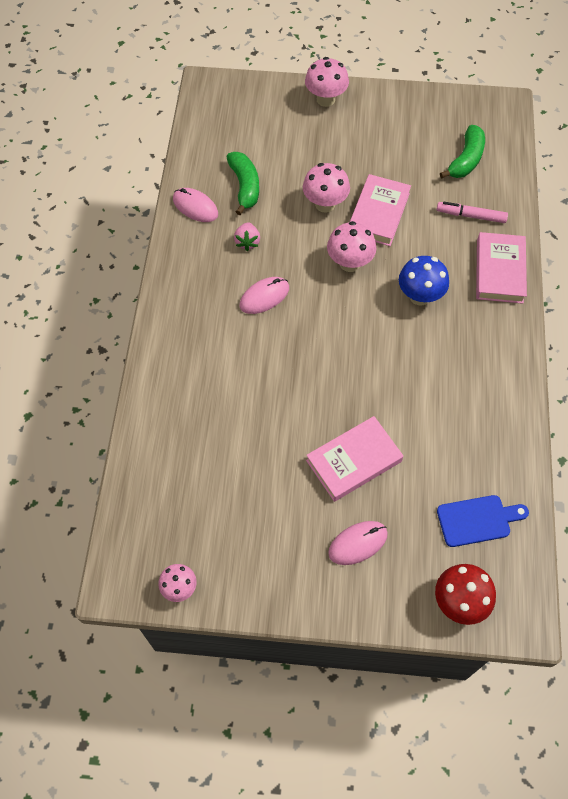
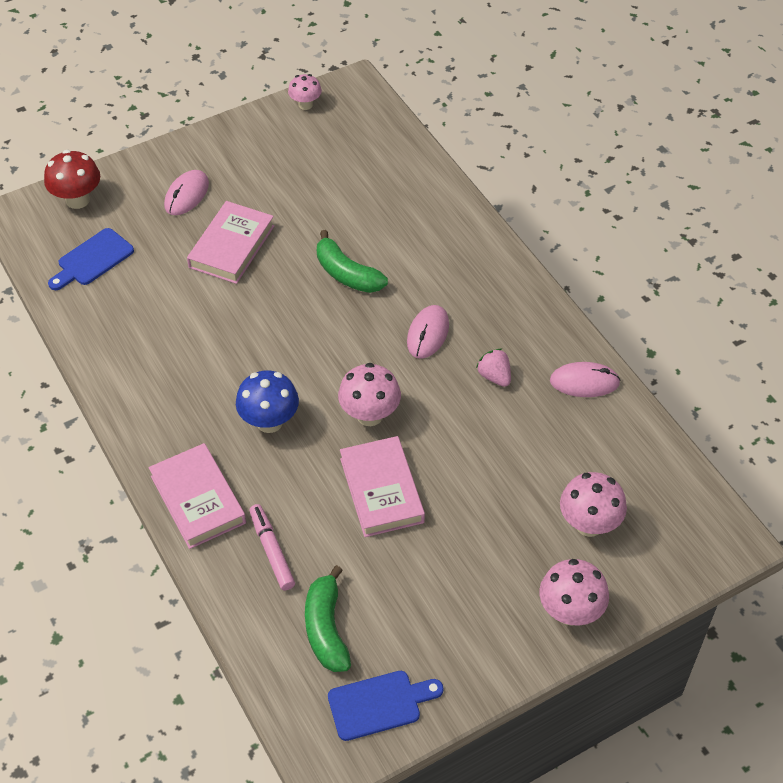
camera: 145 degrees right, 10 degrees down
(245, 186) = (556, 435): green banana -> green banana (347, 274)
(325, 204) = (450, 466): pink mushroom -> pink mushroom (589, 524)
(461, 113) = (379, 704): none -> blue cutting board
(471, 216) = (271, 551): pink marker -> pink marker turned 90 degrees counterclockwise

